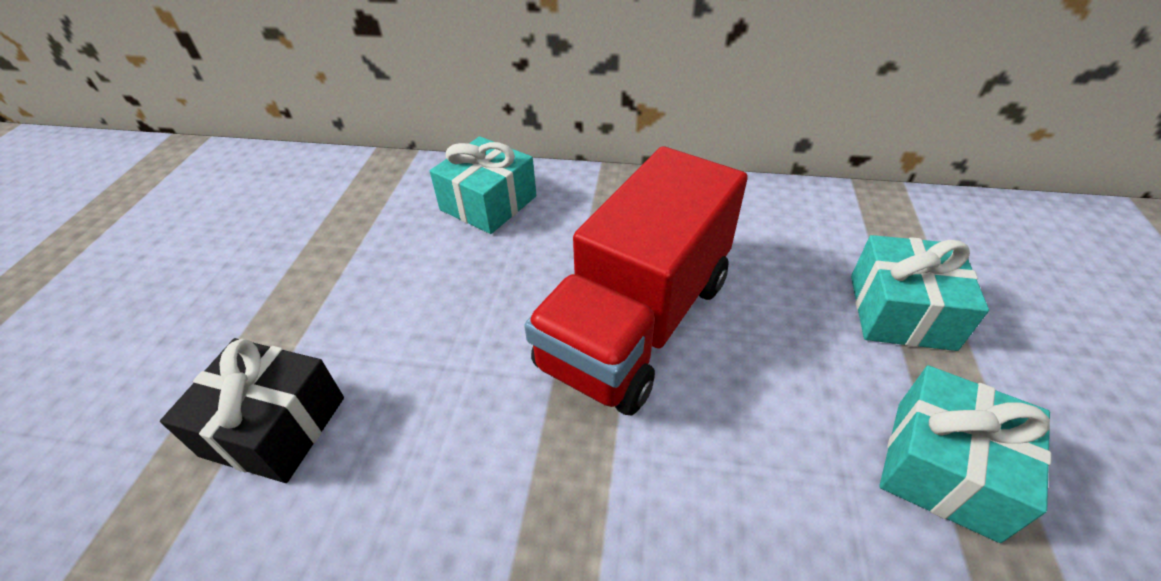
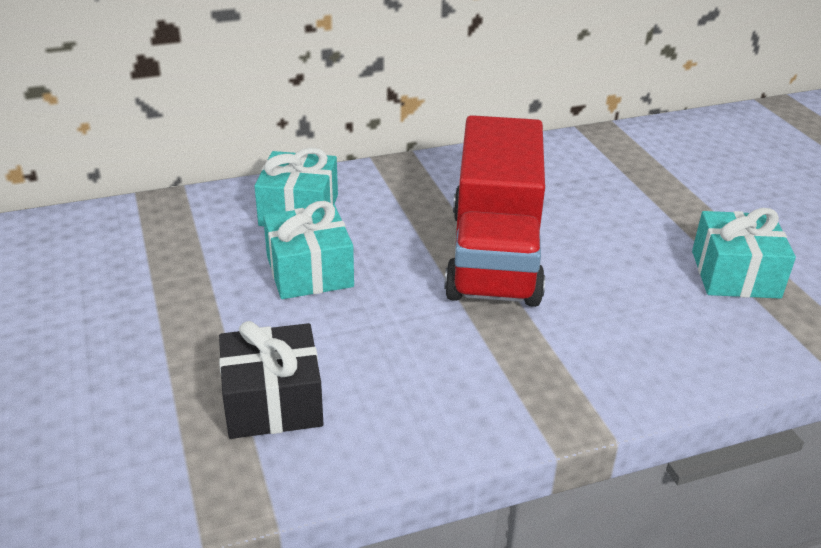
camera: 30 degrees left, 10 degrees down
(901, 311) = (661, 201): turquoise gift -> turquoise gift (309, 271)

